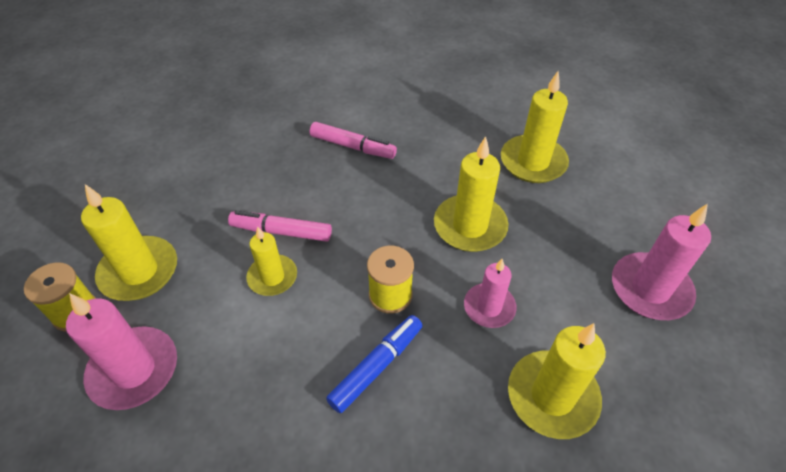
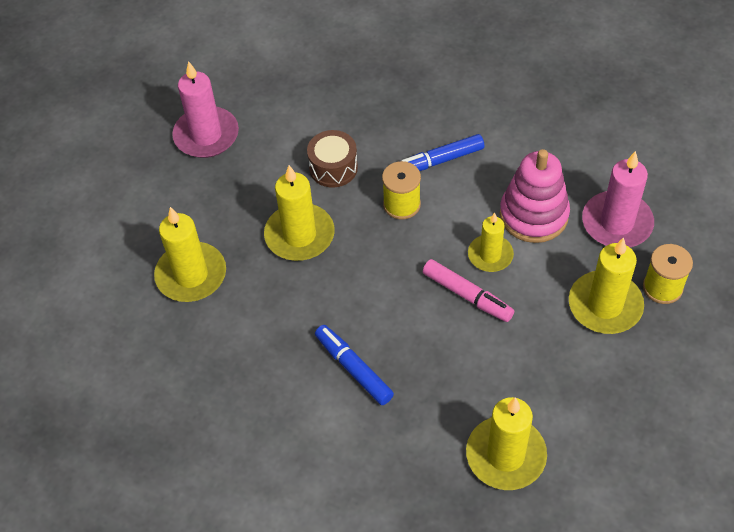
camera: 150 degrees left, 5 degrees up
(238, 340) = (533, 215): none -> pink stacking toy
(352, 147) = (353, 368): pink marker -> blue marker
(489, 307) = (333, 168): pink candle -> brown drum
(552, 396) = (334, 103): yellow candle -> yellow candle (505, 455)

